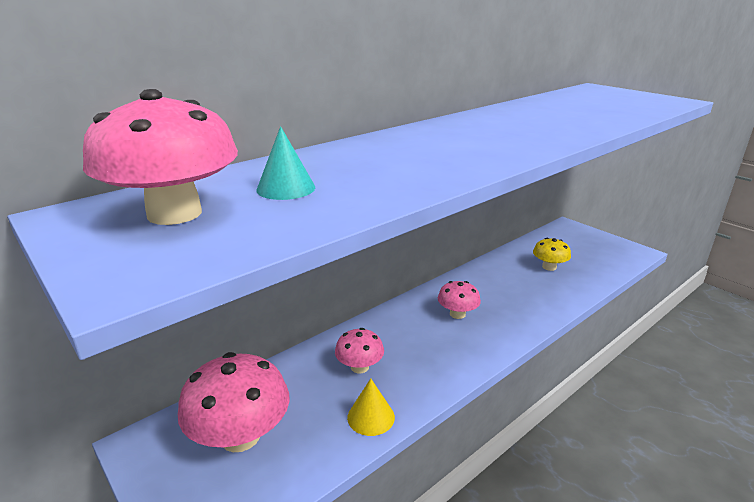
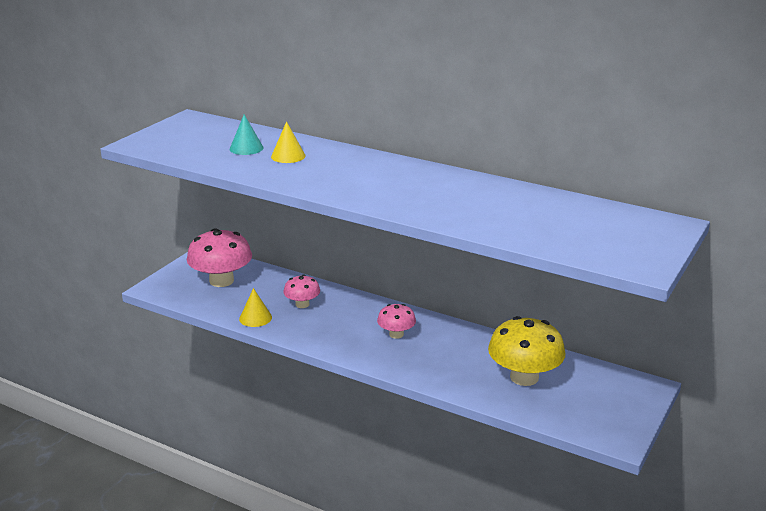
camera: 70 degrees right, 0 degrees up
(174, 213) = (201, 135): pink mushroom -> none
(348, 169) = (288, 156): none -> yellow cone
(549, 267) = (524, 377): yellow mushroom -> yellow mushroom, size x1.83

